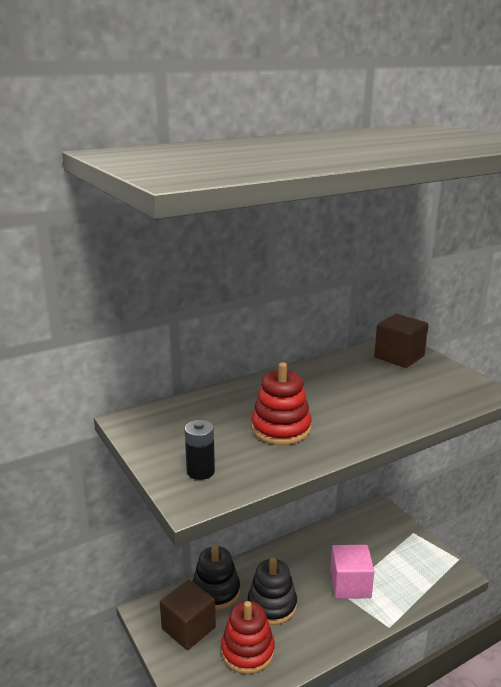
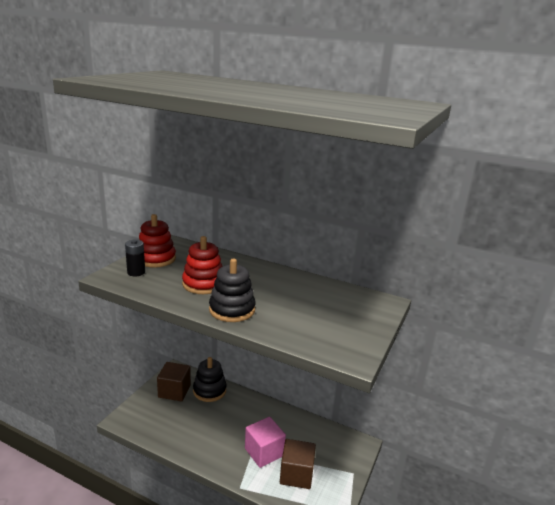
camera: 55 degrees right, 0 degrees up
(247, 651) = (173, 422): red stacking toy -> red stacking toy (156, 259)
(272, 605) = (216, 419): black stacking toy -> black stacking toy (232, 310)
(399, 357) = (362, 306): brown cube -> brown cube (296, 474)

